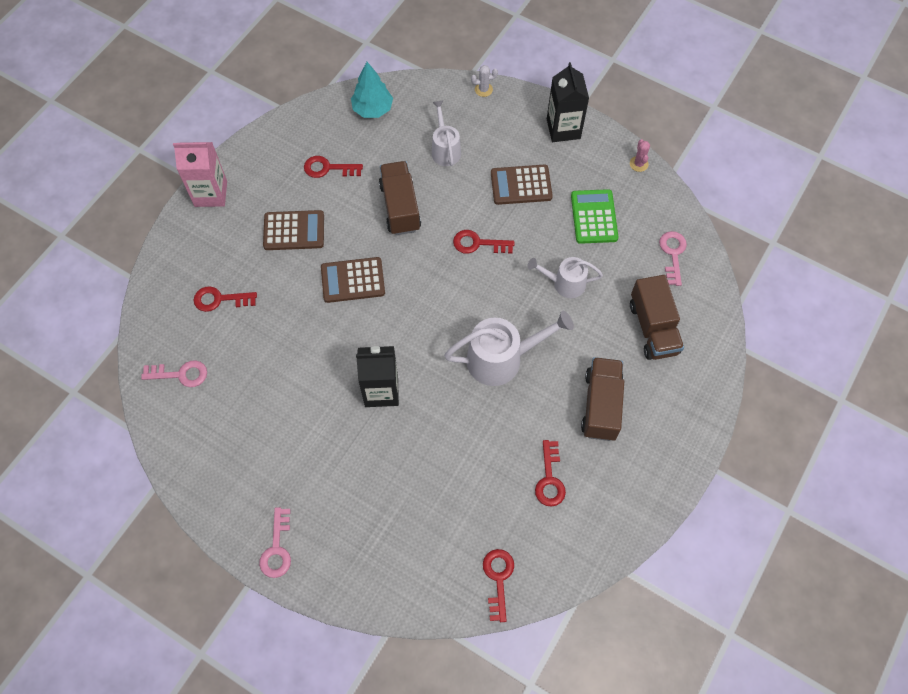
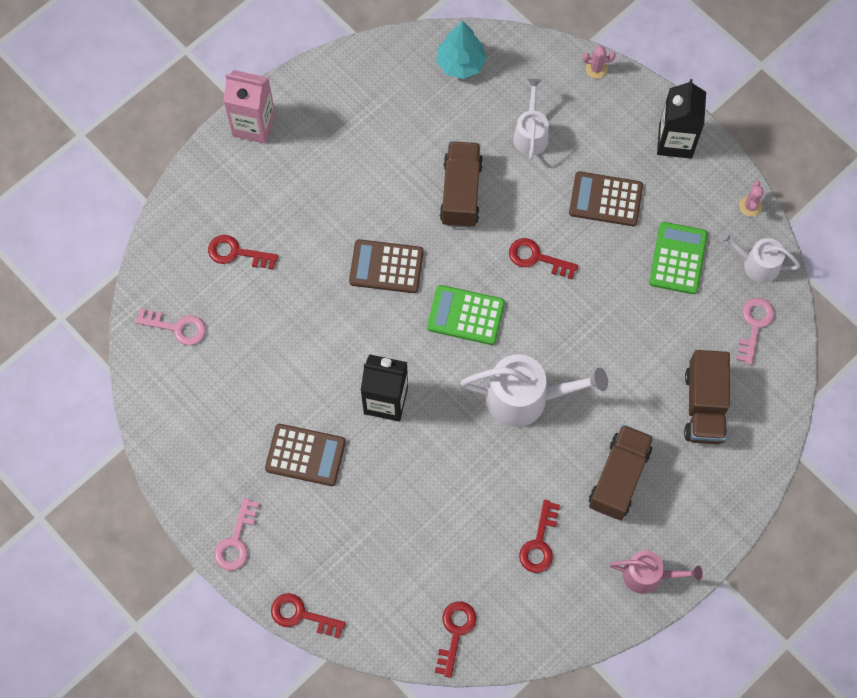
camera: 15 degrees right, 5 degrees up
(294, 231) = (335, 192): brown calculator -> brown calculator (305, 455)
(328, 168) = (391, 125): red key -> red key (301, 615)
(431, 303) = (465, 315): none -> green calculator
(483, 89) = (596, 69): white cactus -> pink cactus
(564, 283) = (620, 329): white watering can -> white watering can (756, 264)
(652, 482) = (648, 575): none -> pink watering can

